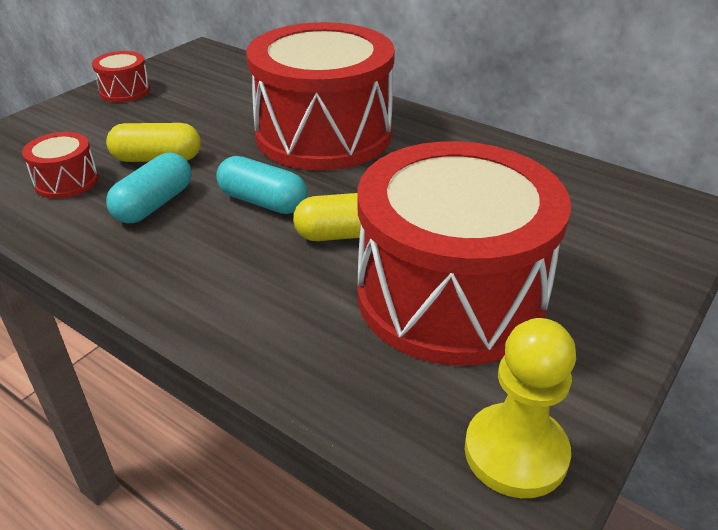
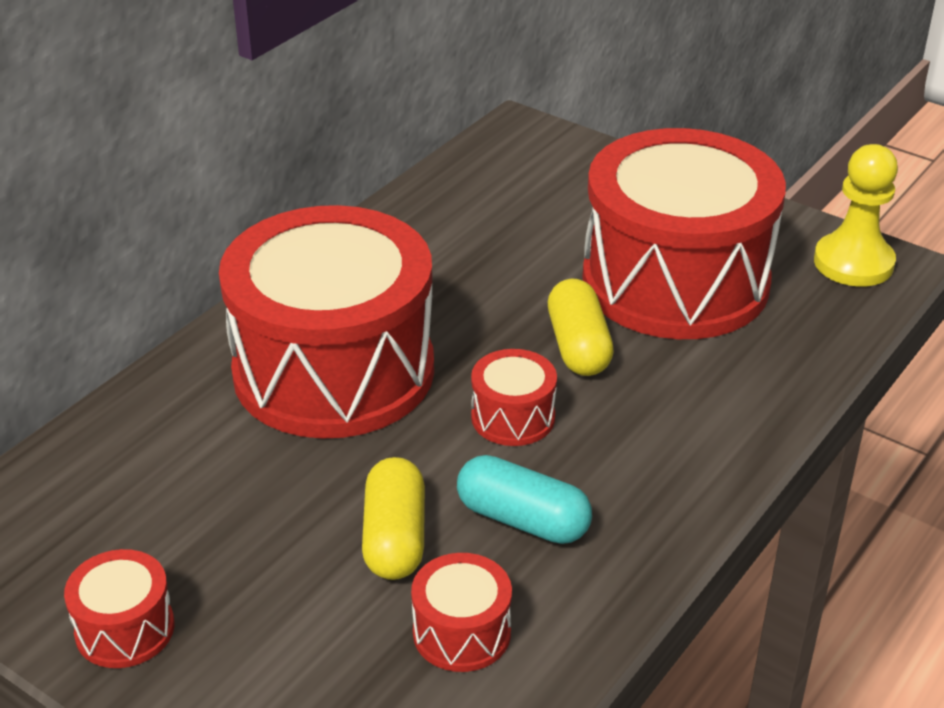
camera: 90 degrees left, 0 degrees up
(263, 202) = (513, 417): turquoise capsule -> red drum

